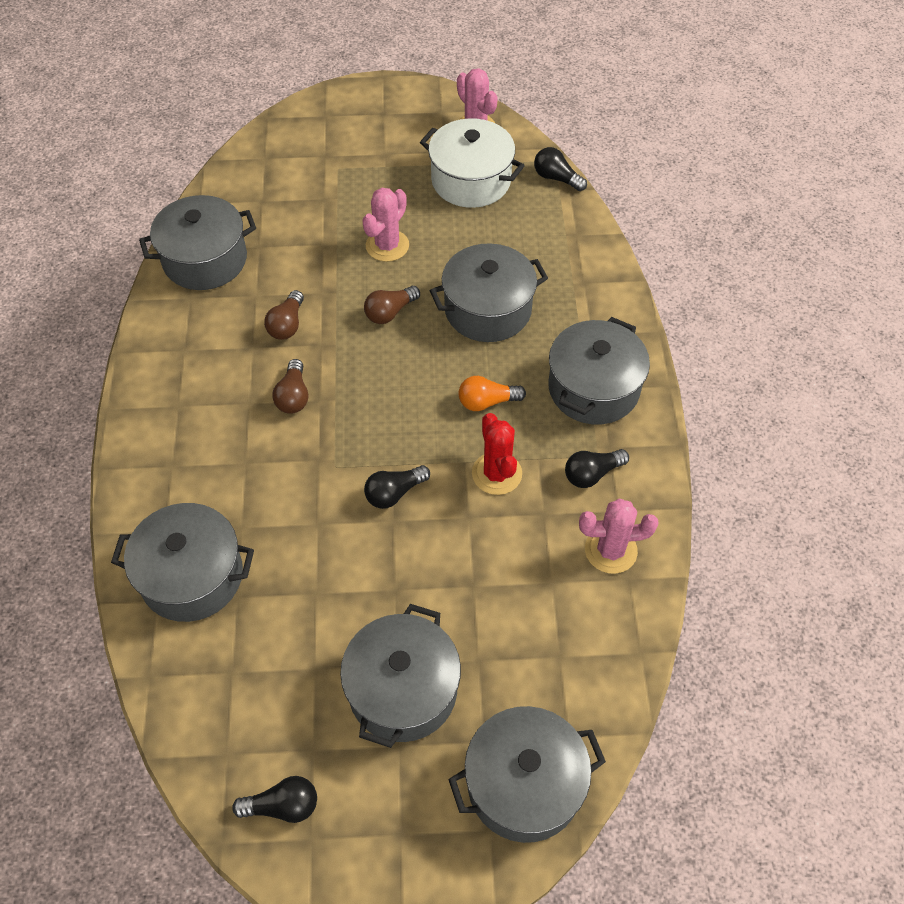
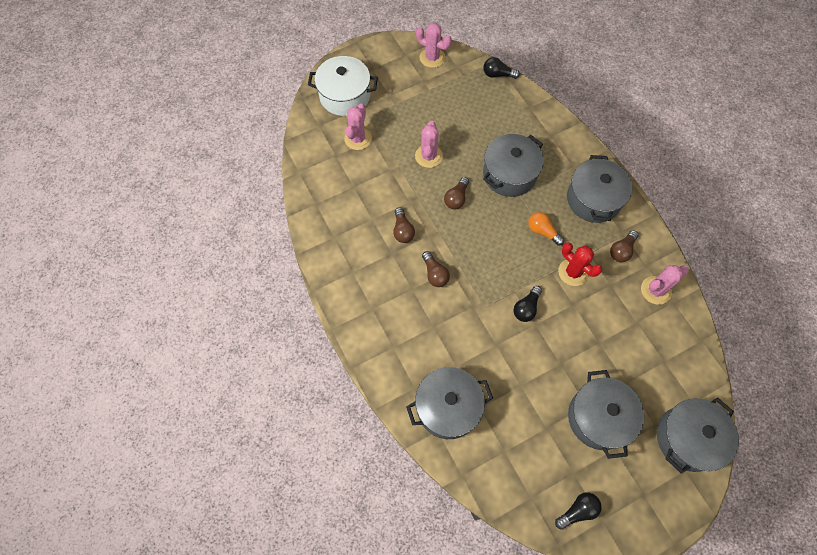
camera: 25 degrees left, 10 degrees up
(205, 260) = (327, 208): grey pot -> none
(305, 191) = (358, 139): none -> pink cactus
(471, 180) = (450, 94): white pot -> white pot (345, 96)
(487, 402) = (542, 231): orange light bulb -> orange light bulb turned 75 degrees clockwise
(592, 474) = (621, 250): black light bulb -> brown light bulb

